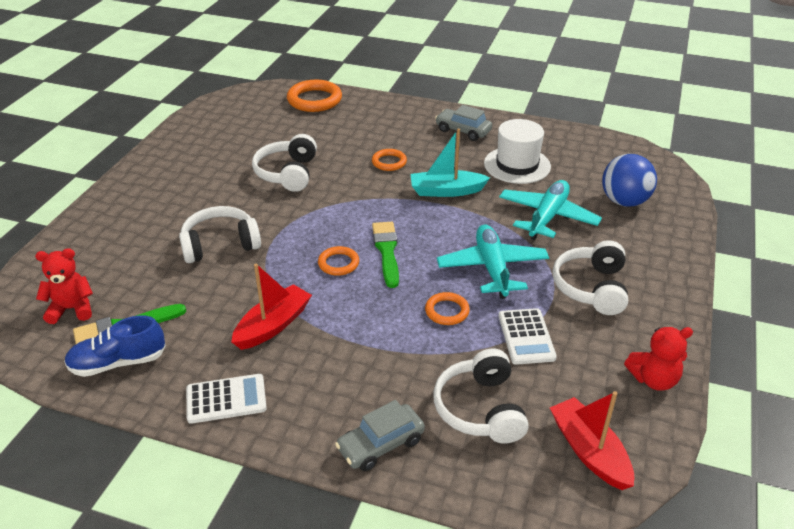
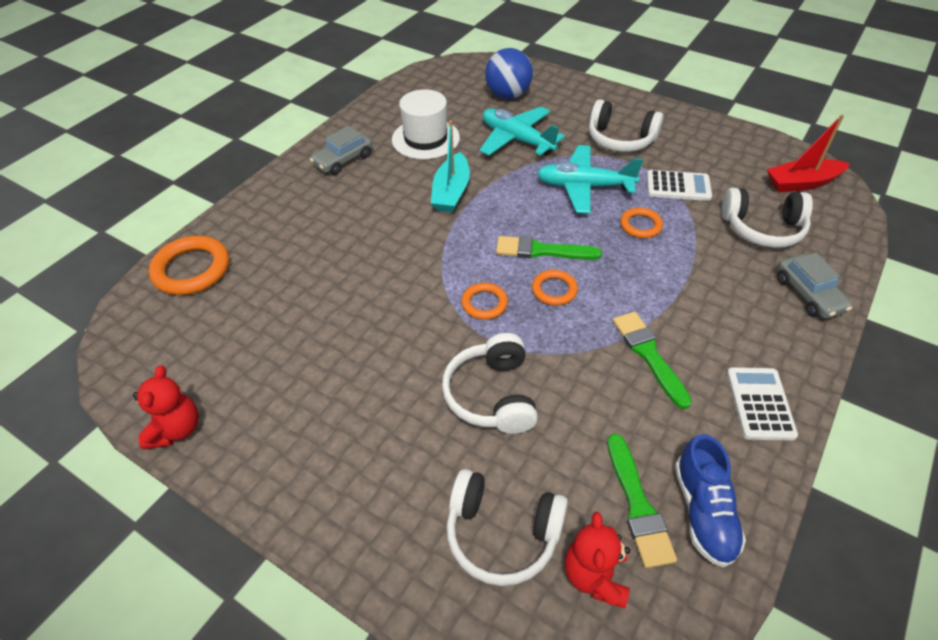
camera: 75 degrees left, 10 degrees up
(273, 325) = (649, 355): red boat -> green brush
(288, 173) = (360, 315): white headphones -> white headphones (502, 533)
(389, 162) = (378, 224): orange ring -> orange ring (484, 303)
(653, 379) = (728, 136): red teddy bear -> red teddy bear (176, 429)

